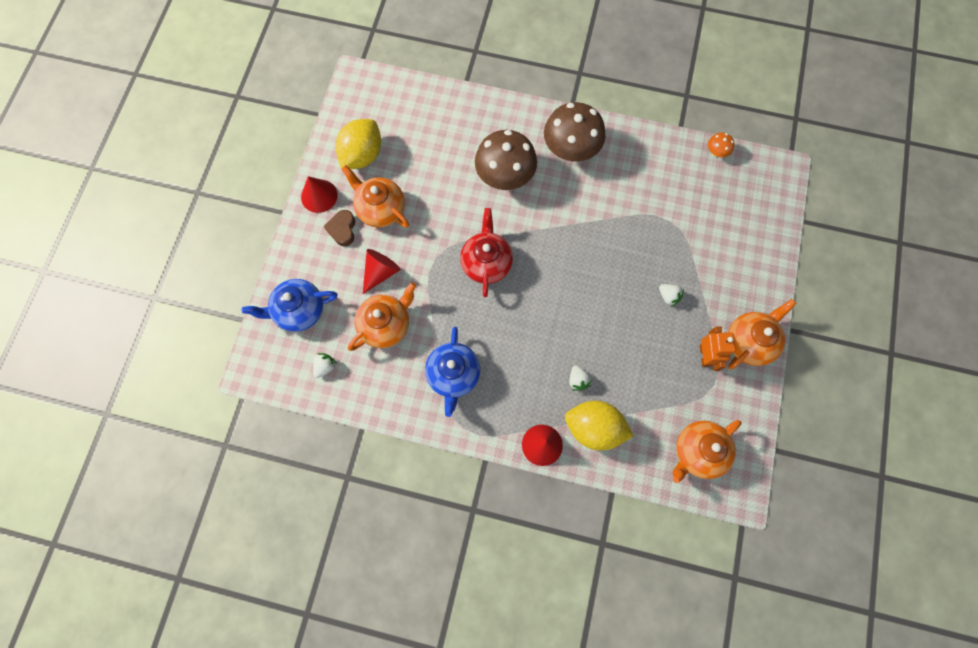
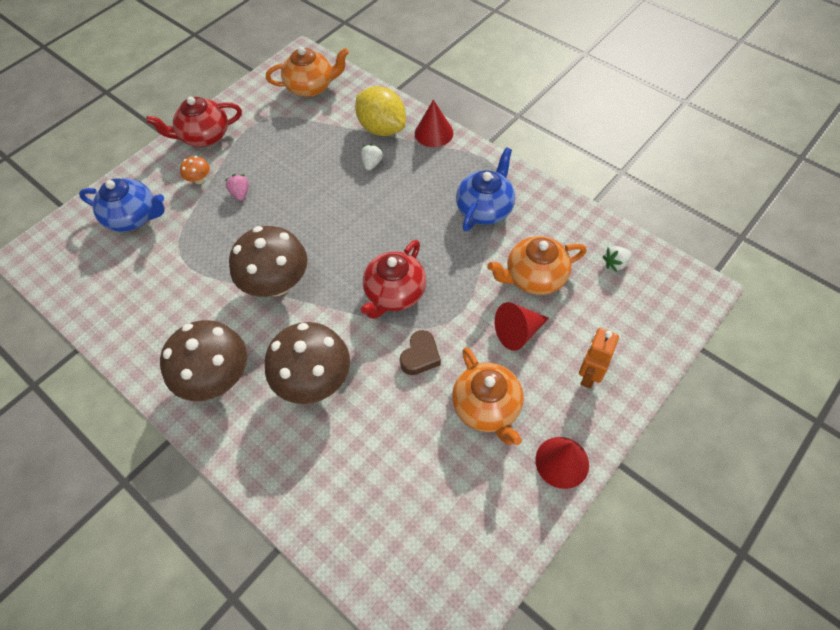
camera: 150 degrees left, 15 degrees down
(299, 310) = (629, 330): blue teapot -> blue teapot (133, 217)
(342, 229) = (546, 402): brown heart -> brown heart (420, 356)
(362, 155) = (480, 495): yellow lemon -> none
(579, 232) = (277, 283): none -> brown mushroom
(668, 296) = (240, 193): white strawberry -> pink strawberry
(705, 355) = (249, 141): orange robot -> orange robot (589, 375)
(716, 152) = (70, 302): orange mushroom -> orange mushroom (199, 179)
(749, 341) = (204, 136): orange teapot -> red teapot

